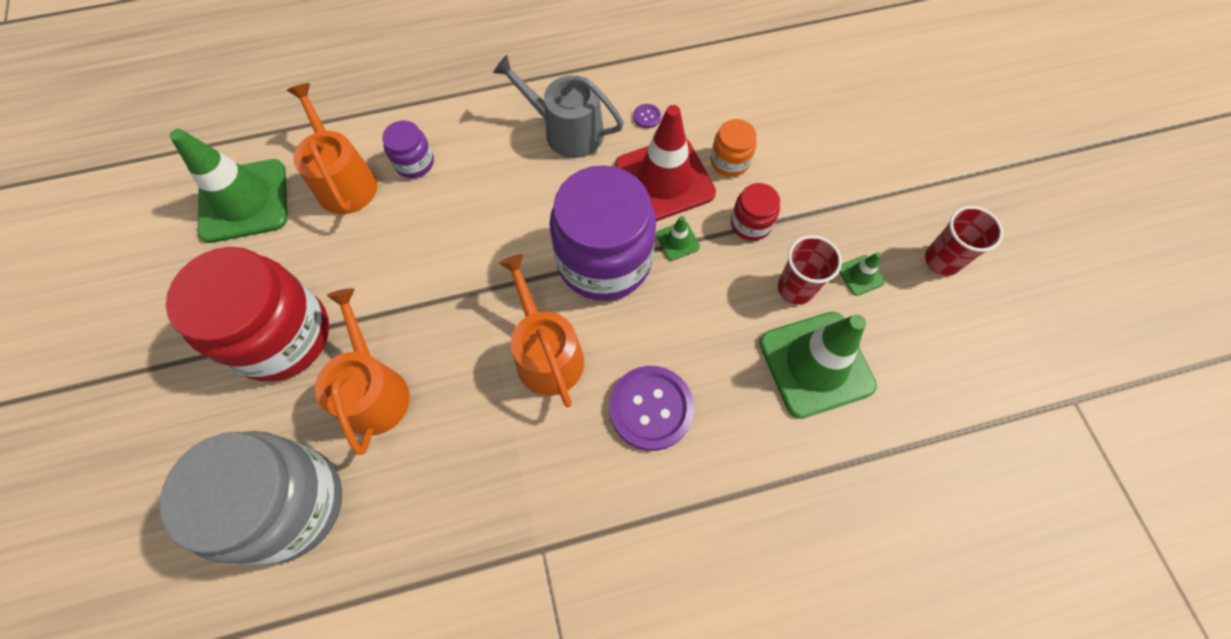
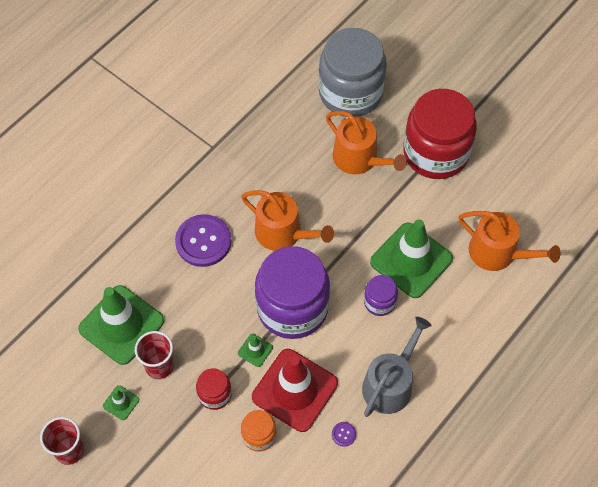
camera: 145 degrees right, 5 degrees down
(244, 201) = (542, 203): green traffic cone -> green traffic cone (411, 260)
(414, 163) = (468, 293): purple jar -> purple jar (379, 302)
(566, 131) = (390, 383): grey watering can -> grey watering can turned 45 degrees counterclockwise

